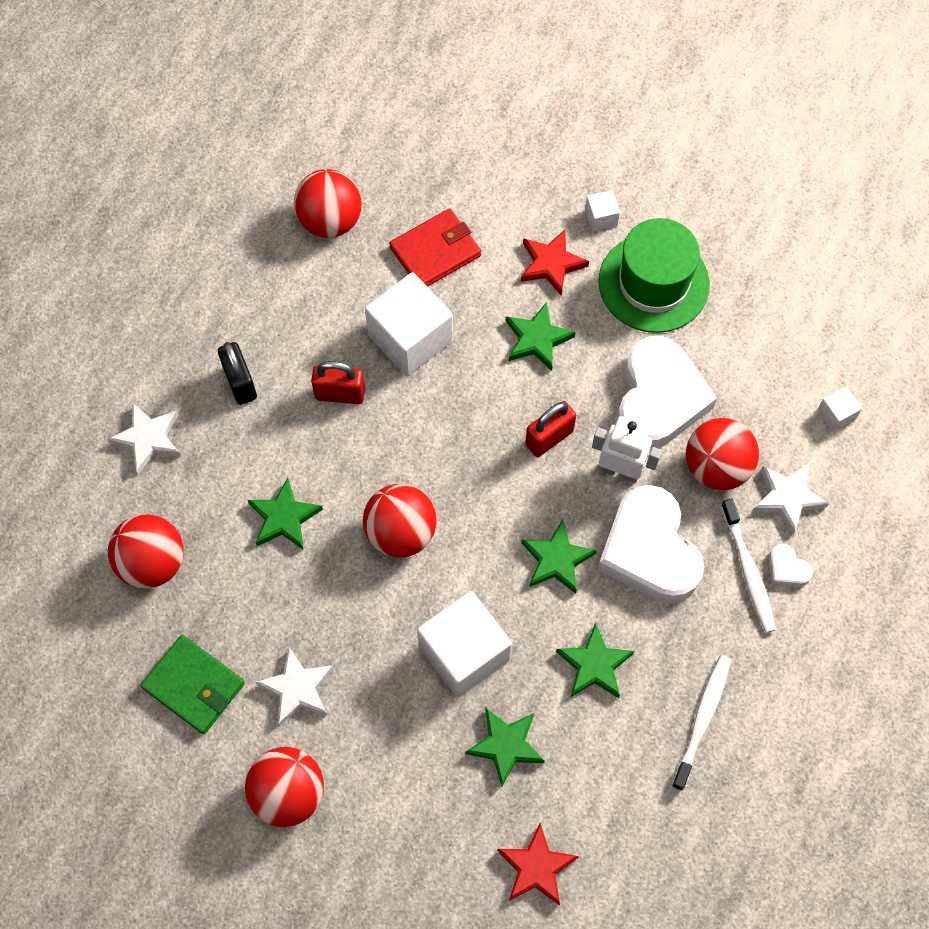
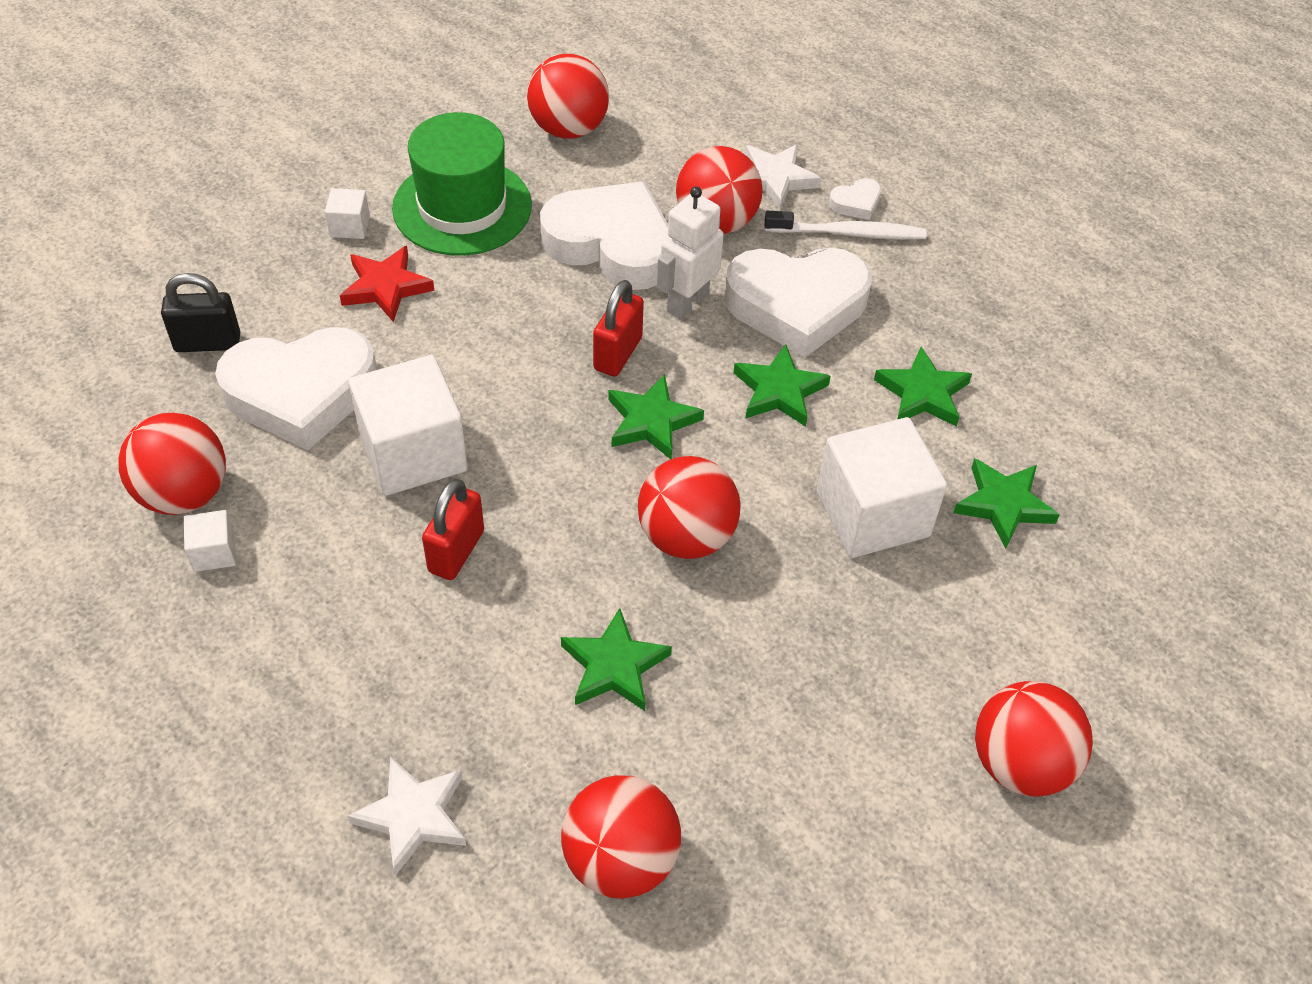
camera: 75 degrees left, 15 degrees down
(194, 685) = (833, 848): green wallet -> none
(240, 383) = (380, 668): black padlock -> black padlock (208, 343)
(297, 688) = (872, 714): white star -> none
(435, 251) = (301, 393): red wallet -> white heart
(536, 867) = (1161, 516): red star -> none
(537, 339) = (480, 328): green star -> green star (651, 421)
(549, 438) = (617, 353): red padlock -> red padlock turned 45 degrees clockwise
(702, 719) = (1010, 319): white toothbrush -> none
(775, 326) = (568, 129): none -> red ball
(836, 414) = (693, 116): white cube -> white cube (214, 552)

